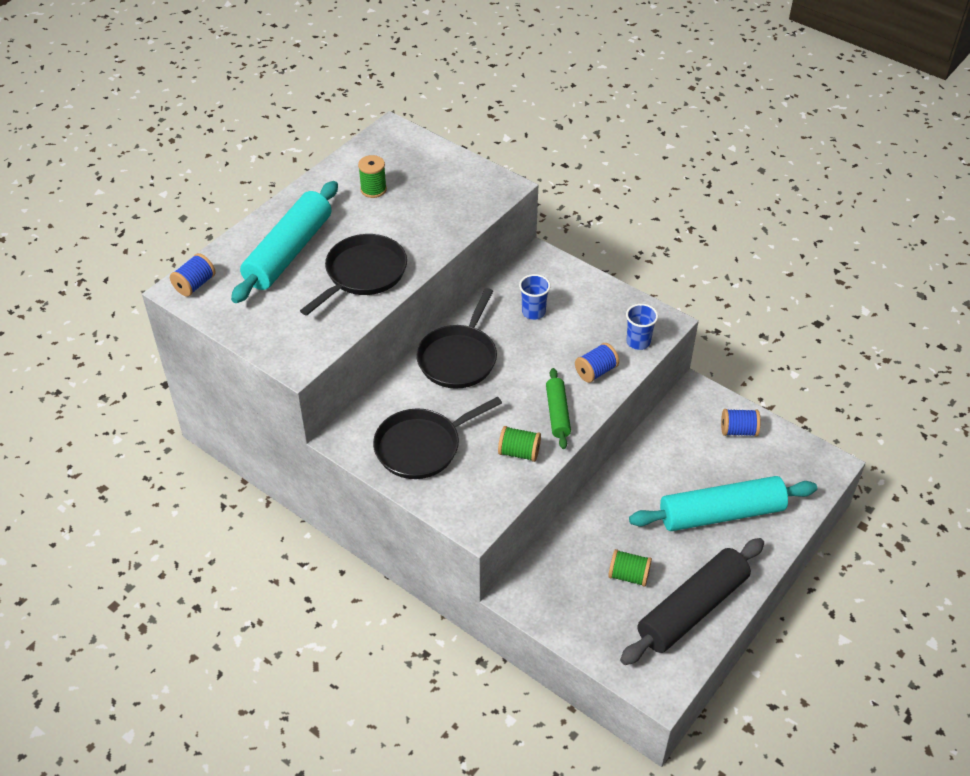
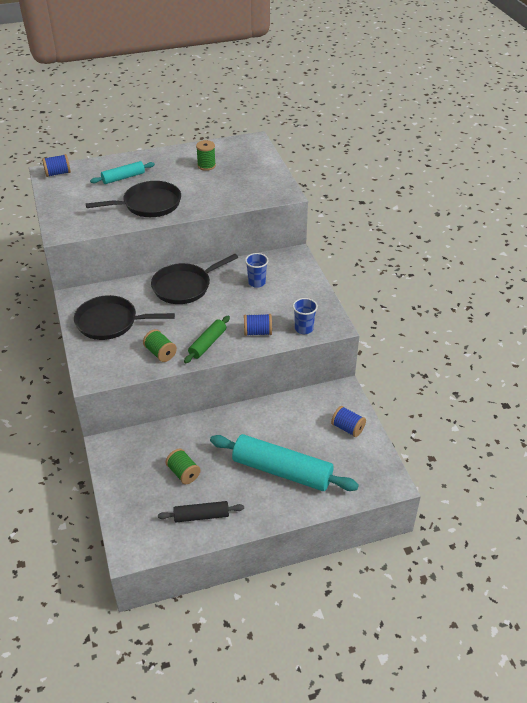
camera: 35 degrees right, 5 degrees down
(289, 252) = (123, 178): turquoise rolling pin -> turquoise rolling pin, size x0.52
(692, 608) = (201, 516): black rolling pin -> black rolling pin, size x0.52

